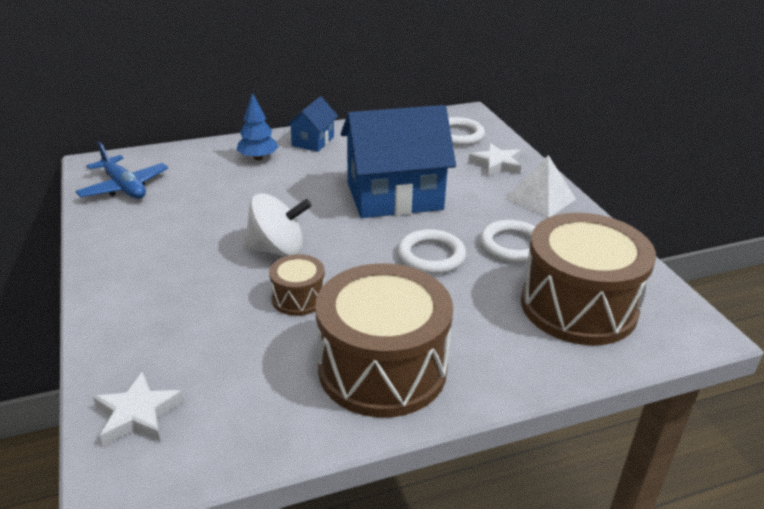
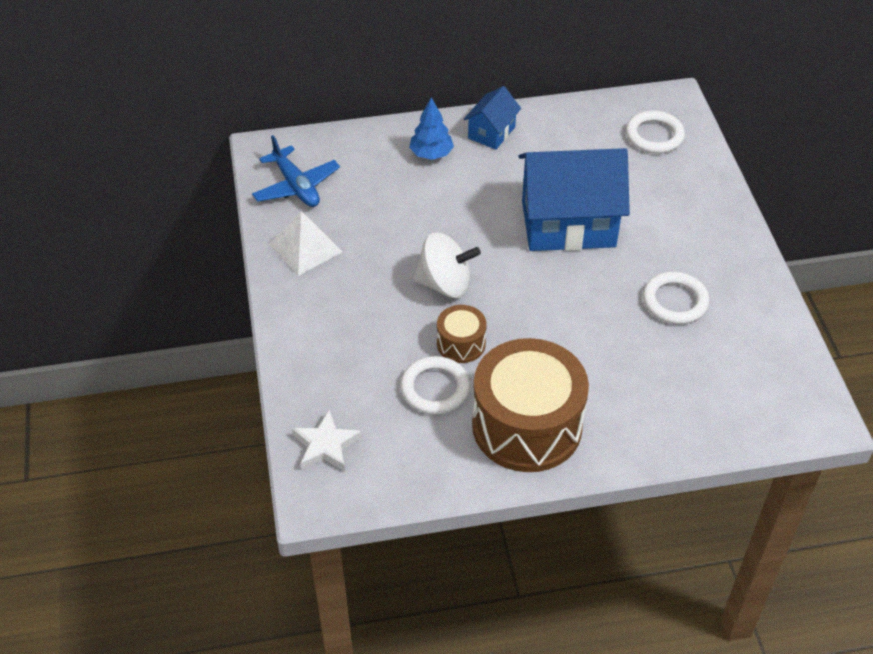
camera: 10 degrees right, 15 degrees up
(431, 256) = (591, 306): white ring -> white ring (435, 388)
(496, 164) = (687, 185): white star -> none
(540, 198) = (721, 241): white pyramid -> white pyramid (305, 248)
(578, 306) = (718, 380): brown drum -> none

